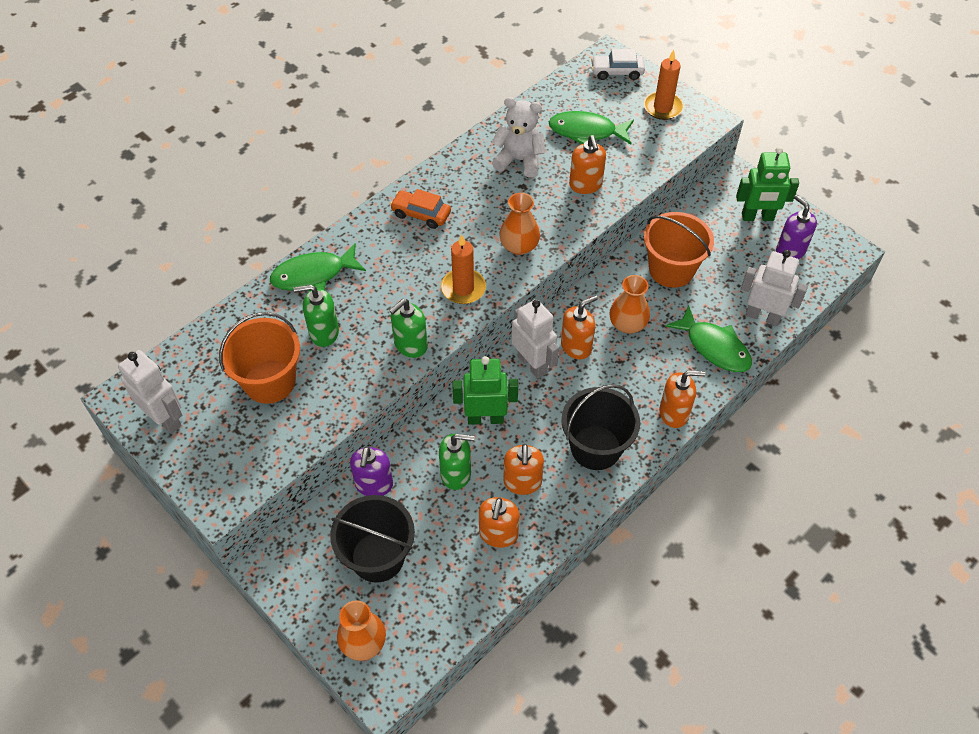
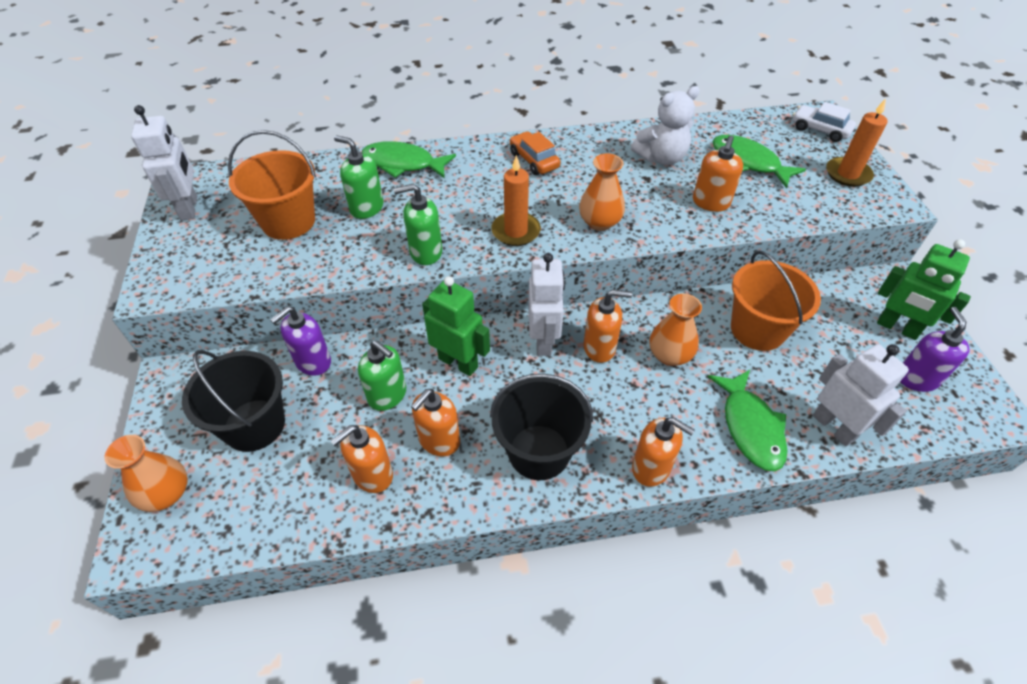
camera: 35 degrees right, 5 degrees down
(519, 160) = (661, 158): white teddy bear -> white teddy bear turned 105 degrees clockwise

